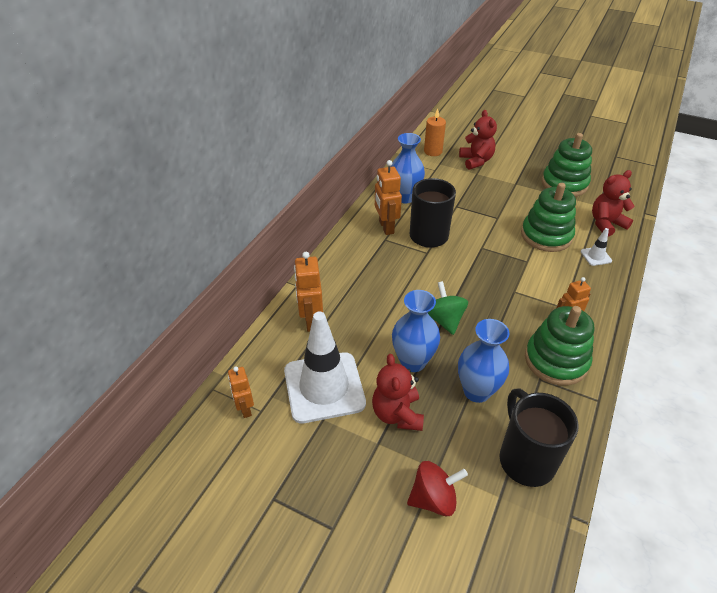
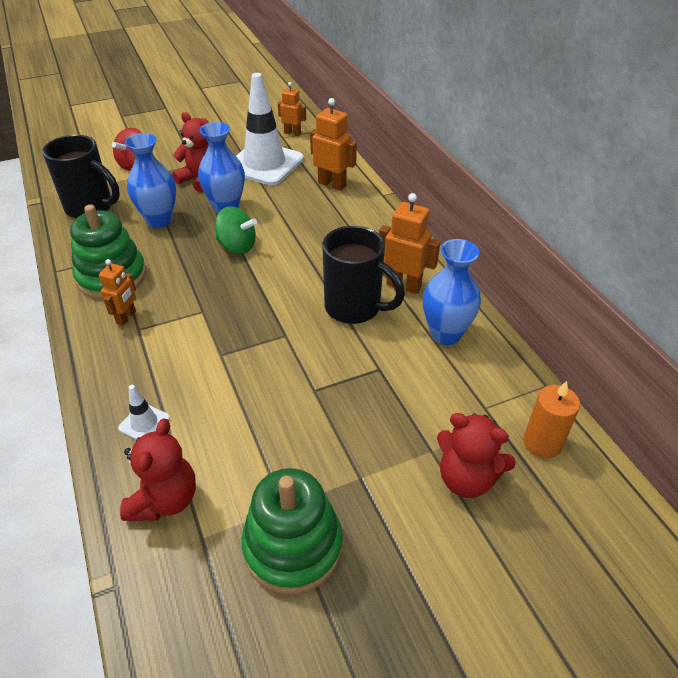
camera: 130 degrees right, 0 degrees up
(546, 236) = (230, 408): green stacking toy -> none

